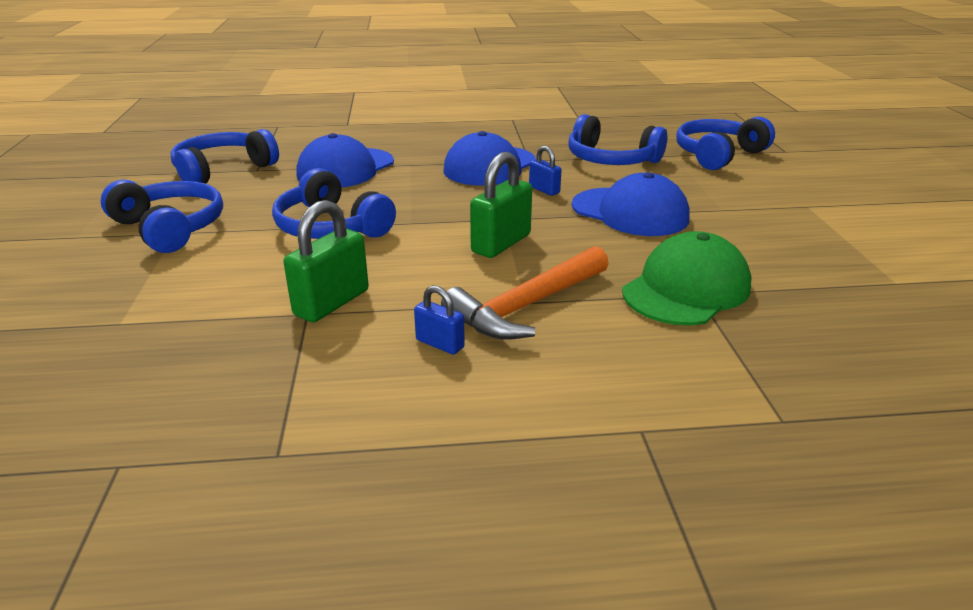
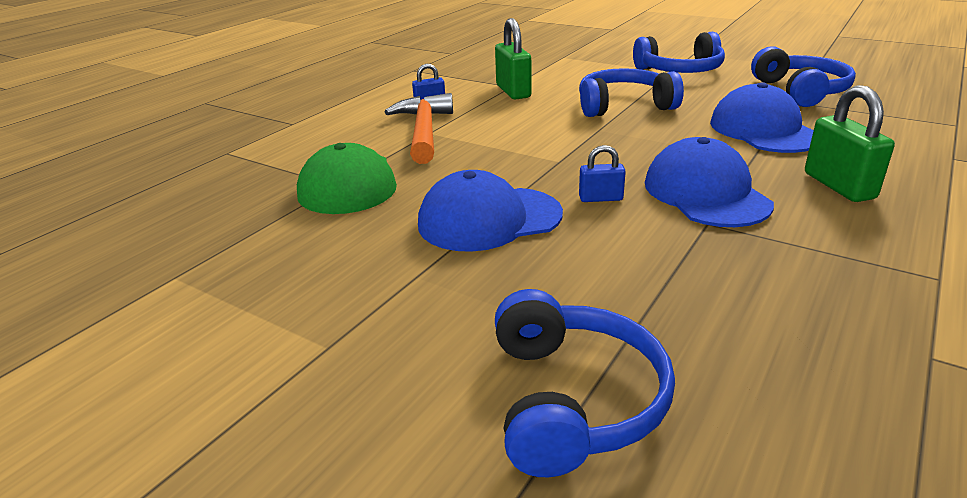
camera: 130 degrees right, 0 degrees up
(501, 243) = (515, 147): green padlock -> green padlock (839, 186)
(611, 160) = (652, 279): blue headphones -> none

